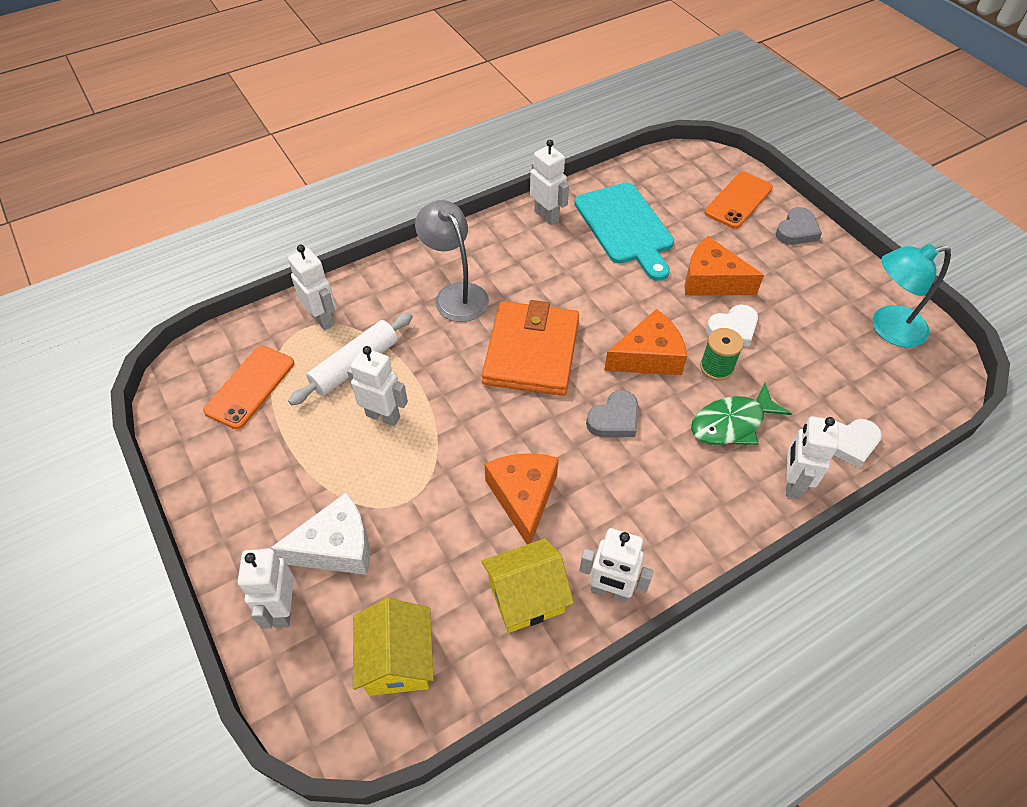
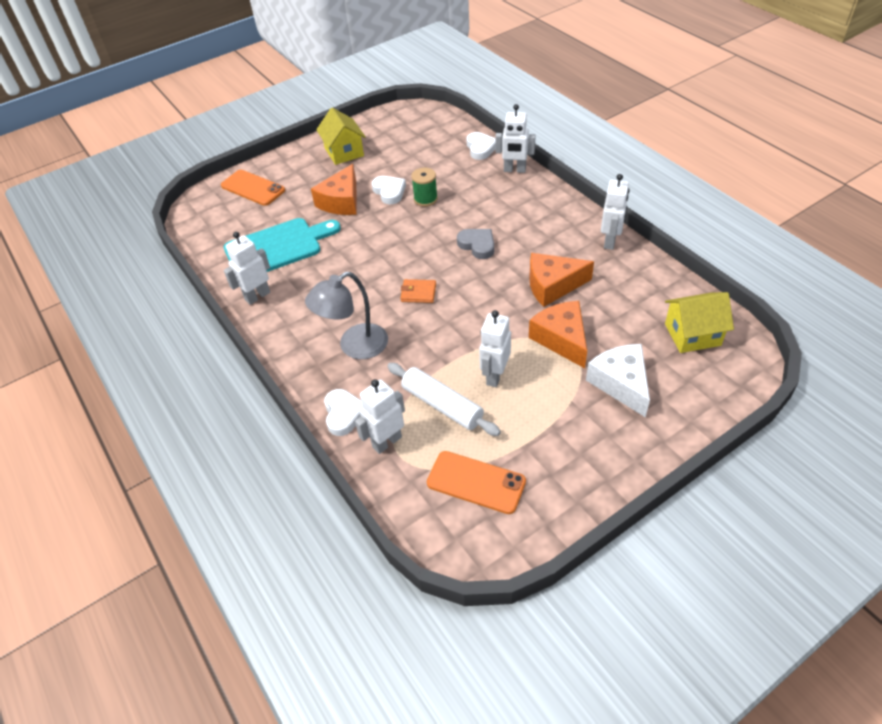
camera: 90 degrees left, 5 degrees down
(283, 609) = (680, 405): white robot -> none
(367, 286) = (344, 414): none -> white heart
(526, 597) = (627, 278): yellow house -> yellow house (344, 152)
(531, 352) = (418, 293): orange wallet -> orange wallet, size x0.41
(648, 357) = (418, 231): orange cheese -> orange cheese (562, 339)
(732, 423) = (473, 193): green fish -> none
(797, 230) = (290, 161): grey heart -> none
(888, 328) = (386, 129): turquoise lamp -> none

